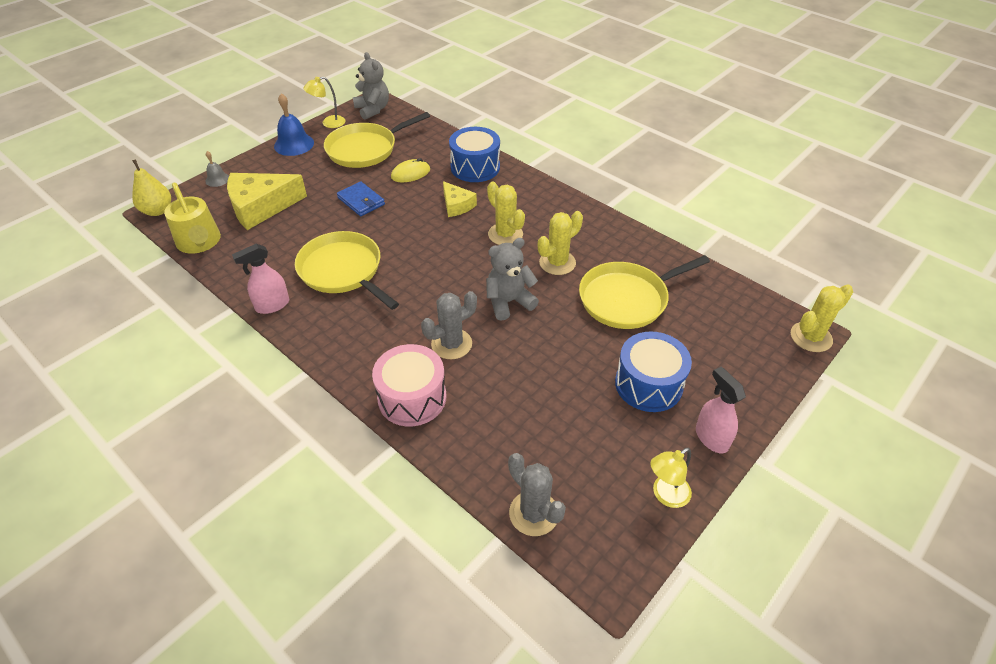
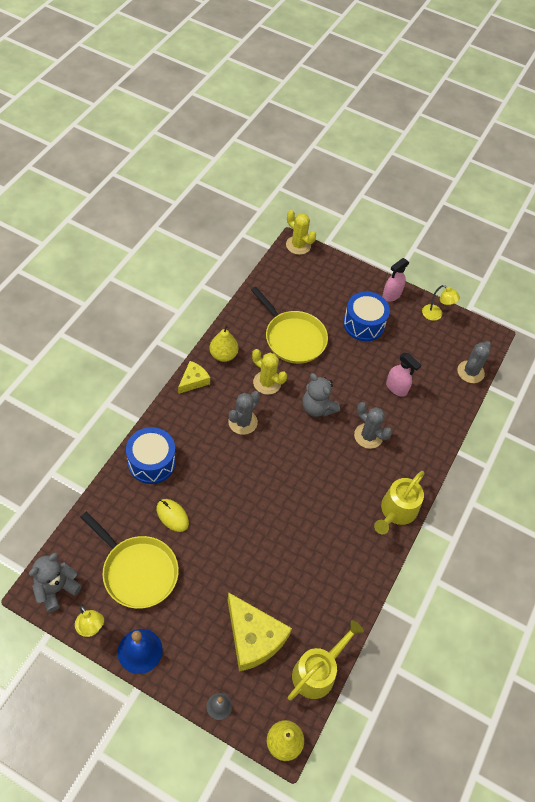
camera: 110 degrees left, 10 degrees up
(272, 305) = (371, 572): pink spray bottle -> pink spray bottle (396, 388)
(333, 347) = (396, 511): none -> yellow watering can
(343, 271) = (318, 532): yellow pan -> none
(361, 201) = (224, 547): blue wallet -> none
(412, 398) = (420, 449): pink drum -> none
(457, 205) = (212, 465): yellow cheese -> yellow cheese (193, 380)
(505, 234) = (243, 422): yellow cactus -> grey cactus
(605, 232) = (223, 355): none -> yellow pear

